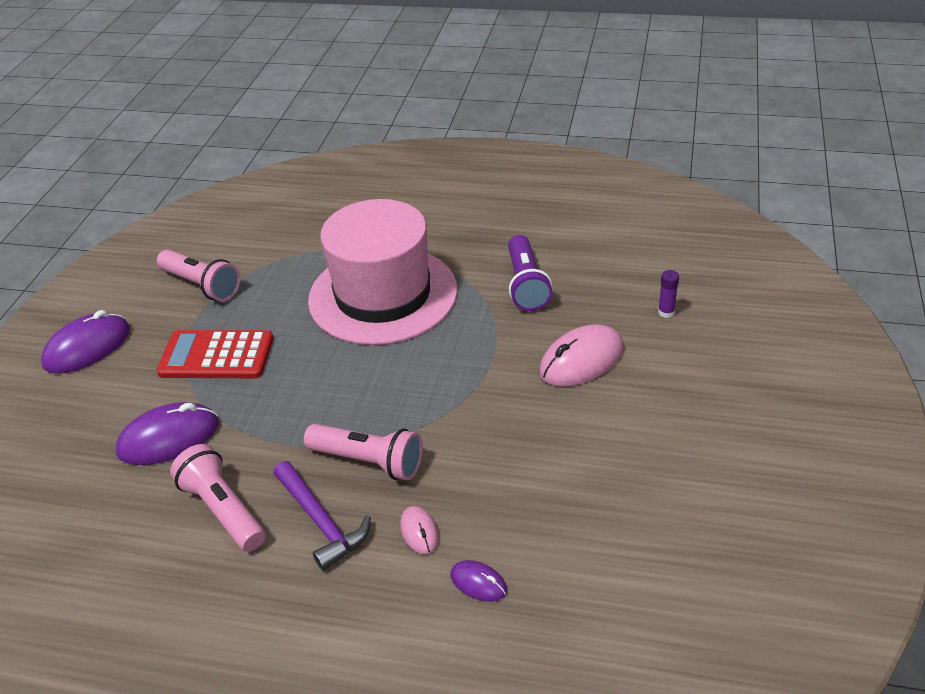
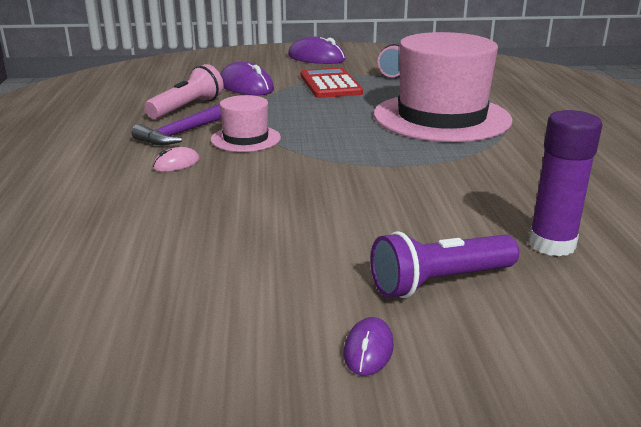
camera: 70 degrees right, 15 degrees down
(369, 461) = (245, 139): pink flashlight -> pink hat
(478, 583) = (124, 191): purple mouse -> purple mouse (368, 350)
(526, 285) = (516, 167): purple flashlight -> purple flashlight (439, 282)
(581, 360) = (424, 204): pink mouse -> none
(666, 312) = (551, 244): purple glue stick -> purple glue stick, size x2.11

